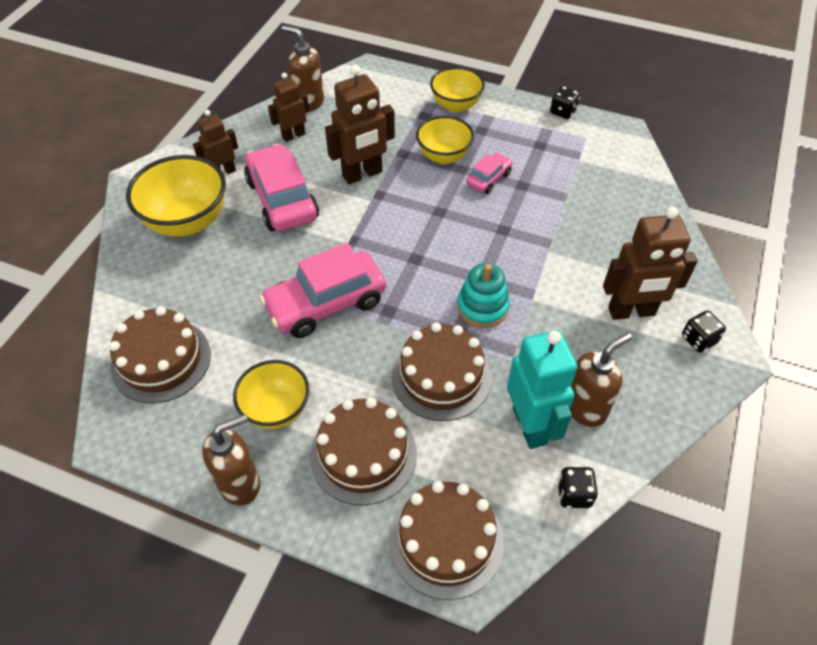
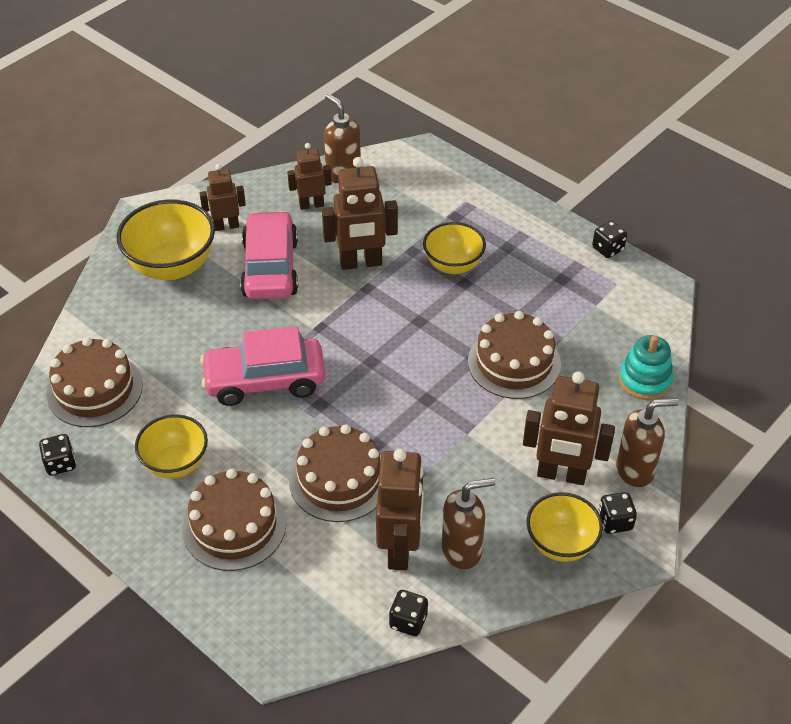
camera: 20 degrees right, 5 degrees down
(157, 447) = (60, 463): none -> black dice
(240, 484) = (117, 517): brown soap dispenser -> brown soap dispenser (635, 470)
(446, 541) = (271, 621): brown cake -> brown cake (514, 362)
(456, 105) = (494, 213): yellow bowl -> yellow bowl (560, 544)
(482, 307) = (413, 427): turquoise stacking toy -> turquoise stacking toy (645, 380)
(488, 179) = (487, 301): pink car -> none
(530, 425) = (400, 549): turquoise robot -> brown robot

